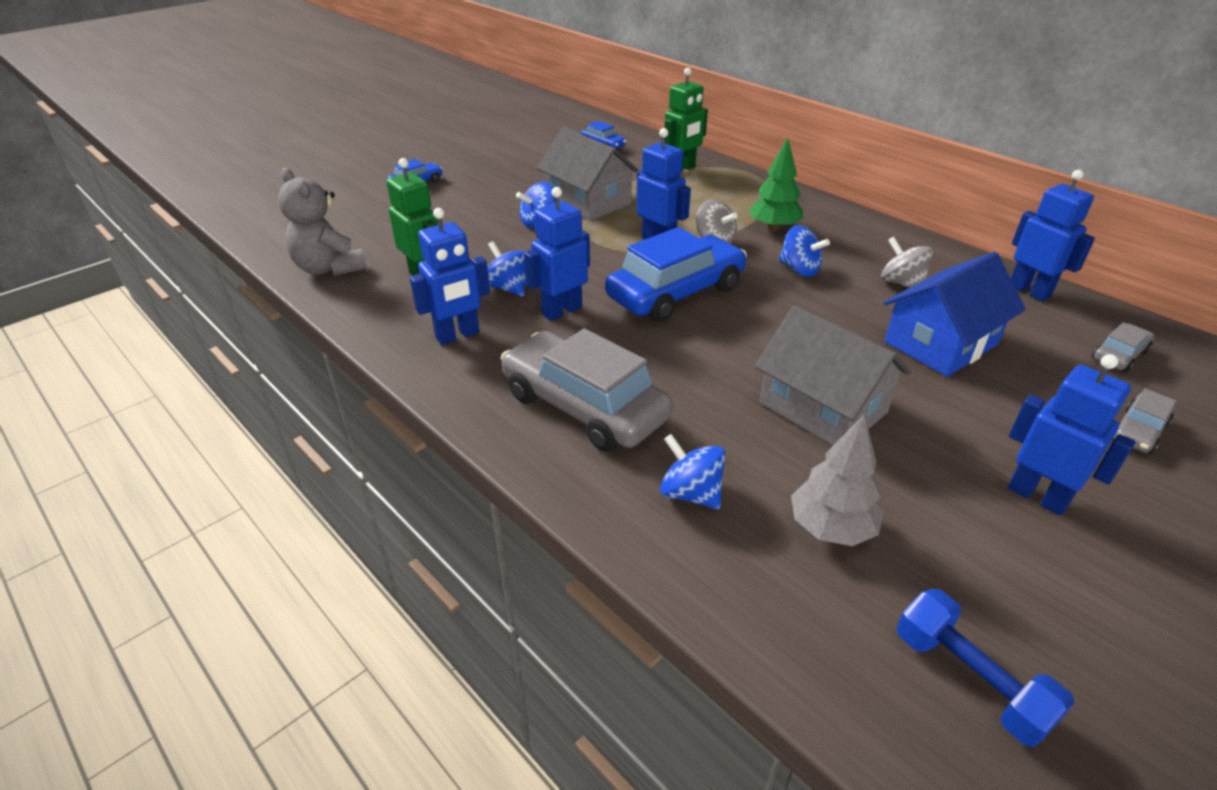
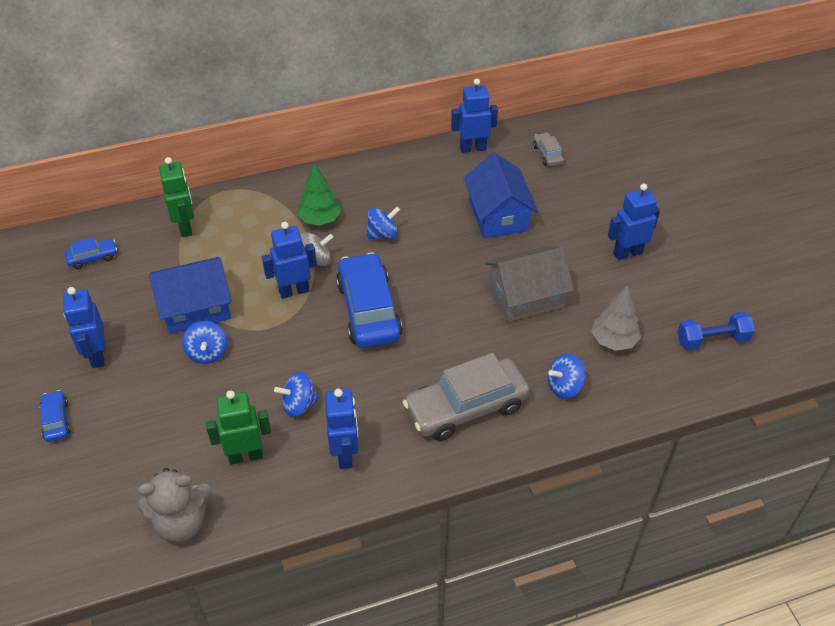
camera: 65 degrees left, 10 degrees up
(561, 311) = (351, 382): blue robot -> blue robot (97, 355)
(589, 201) = (196, 308): grey house -> blue house
(901, 283) = (430, 196): grey spinning top -> none
(1138, 431) = (604, 189): grey car -> none

